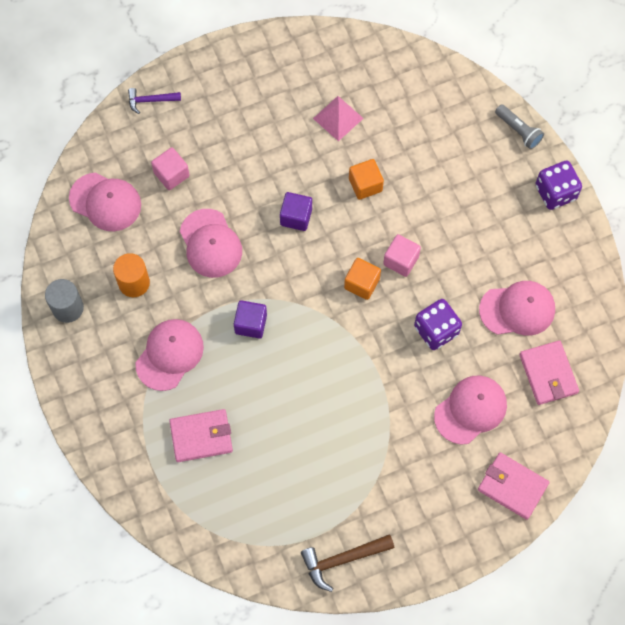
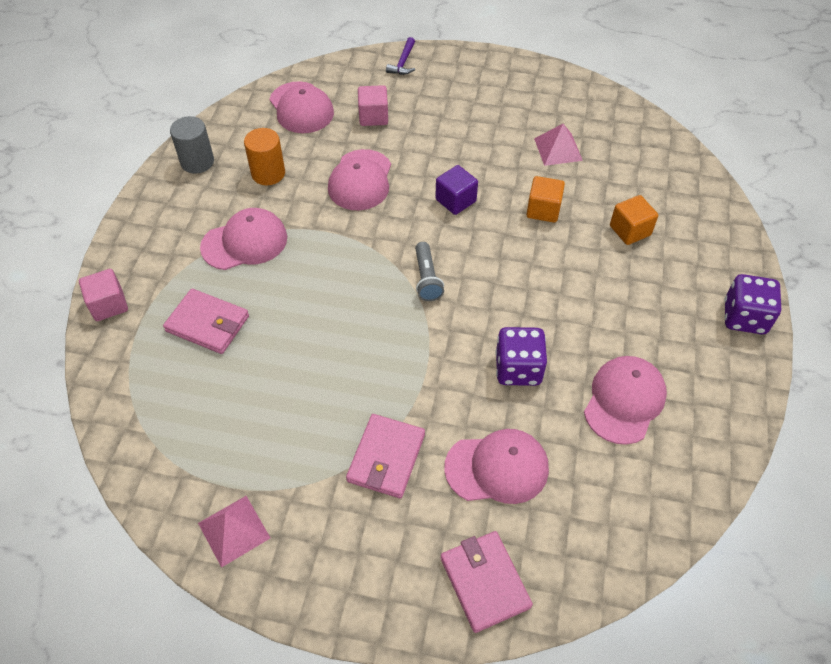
camera: 35 degrees right, 15 degrees down
(151, 100) = (403, 62): purple hammer -> purple hammer turned 105 degrees counterclockwise
(251, 324) = (339, 259): purple cube -> none
(343, 559) = (233, 530): brown hammer -> pink pyramid
(362, 283) = (474, 285): orange cube -> orange cube (630, 230)
(401, 260) = (529, 288): pink cube -> pink cube (109, 305)
(517, 309) = (624, 401): pink cap -> pink cap turned 90 degrees counterclockwise
(518, 131) = (738, 245): grey flashlight -> grey flashlight (427, 279)
(548, 374) = (615, 486): pink wallet -> pink wallet (386, 458)

